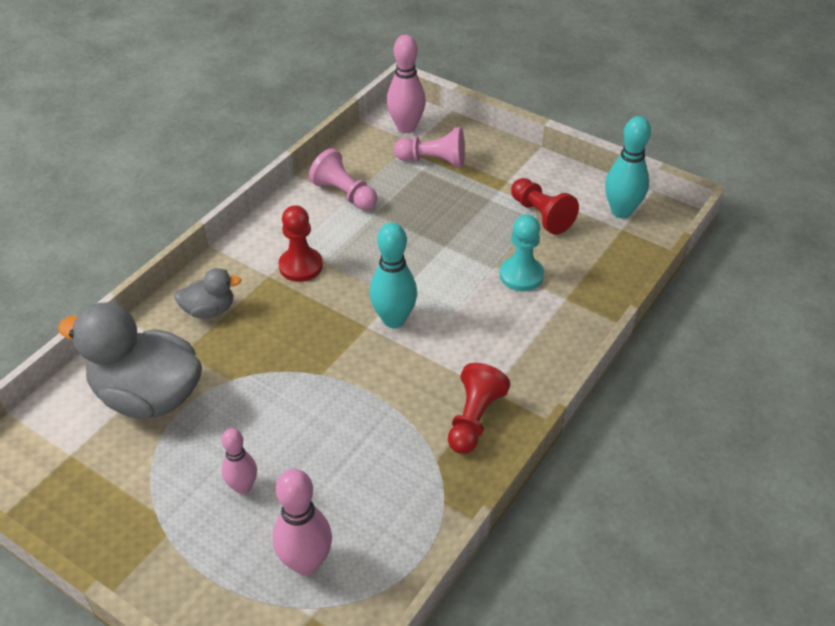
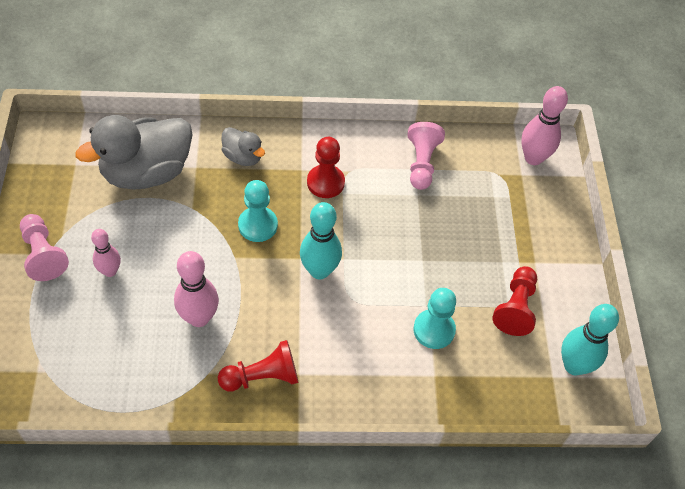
camera: 50 degrees right, 10 degrees up
(148, 396) = (146, 172): grey duck -> grey duck turned 105 degrees counterclockwise
(301, 338) = (258, 225): none -> turquoise pawn
(306, 563) = (74, 344): pink bowling pin -> pink bowling pin (199, 318)
(433, 161) = (511, 198): pink pawn -> pink pawn (43, 254)

